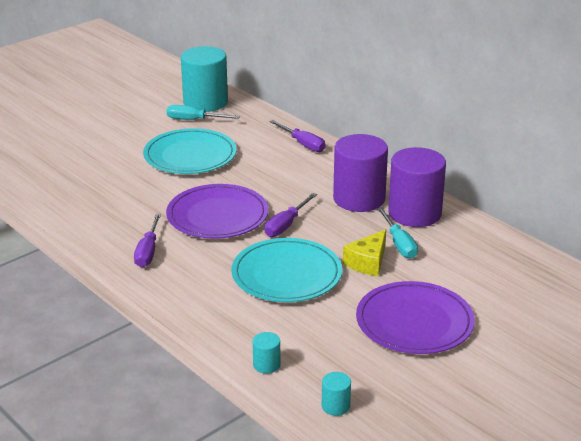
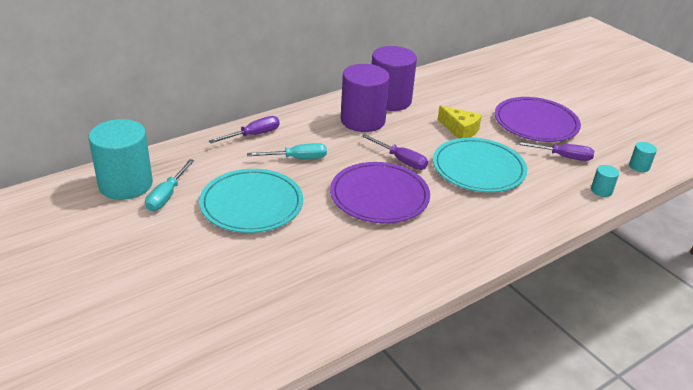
camera: 85 degrees left, 5 degrees up
(148, 251) = (441, 243): purple screwdriver -> purple screwdriver (562, 156)
(399, 244) = (434, 113): turquoise screwdriver -> turquoise screwdriver (297, 158)

